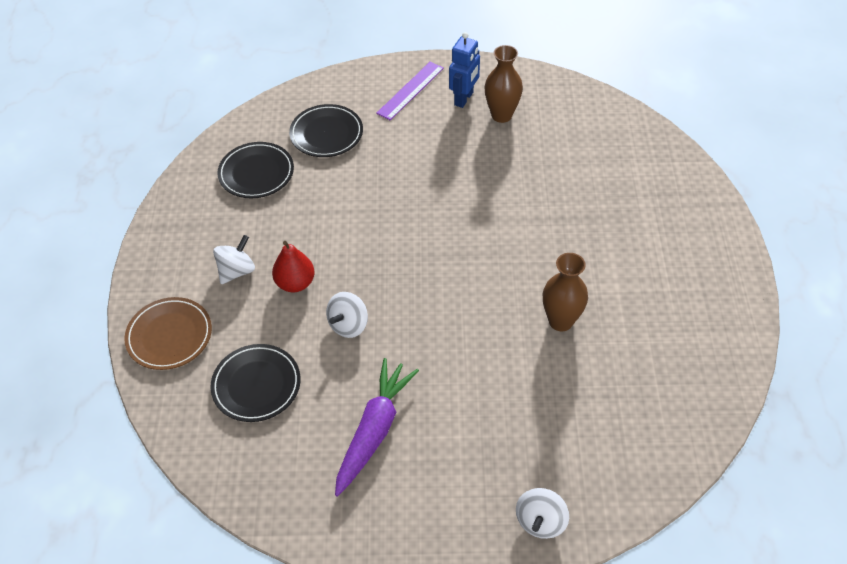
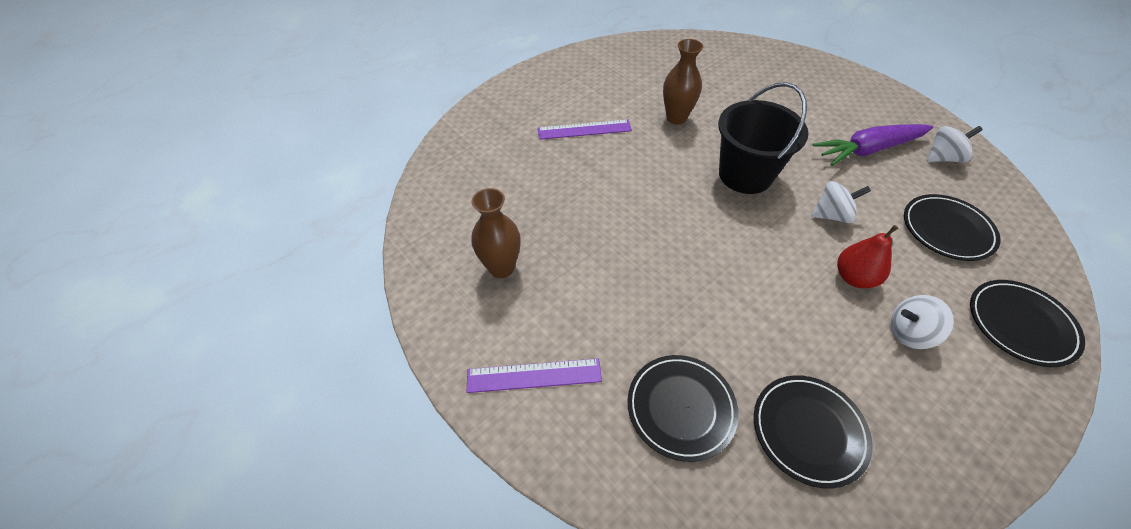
camera: 130 degrees left, 0 degrees up
(169, 336) = (1020, 324): brown plate -> black plate
(443, 308) = (745, 175): none -> black bucket
(464, 99) = (503, 314): blue robot -> none
(540, 521) = (803, 65): white spinning top -> white spinning top (943, 158)
(607, 243) = (584, 129): none -> purple ruler

